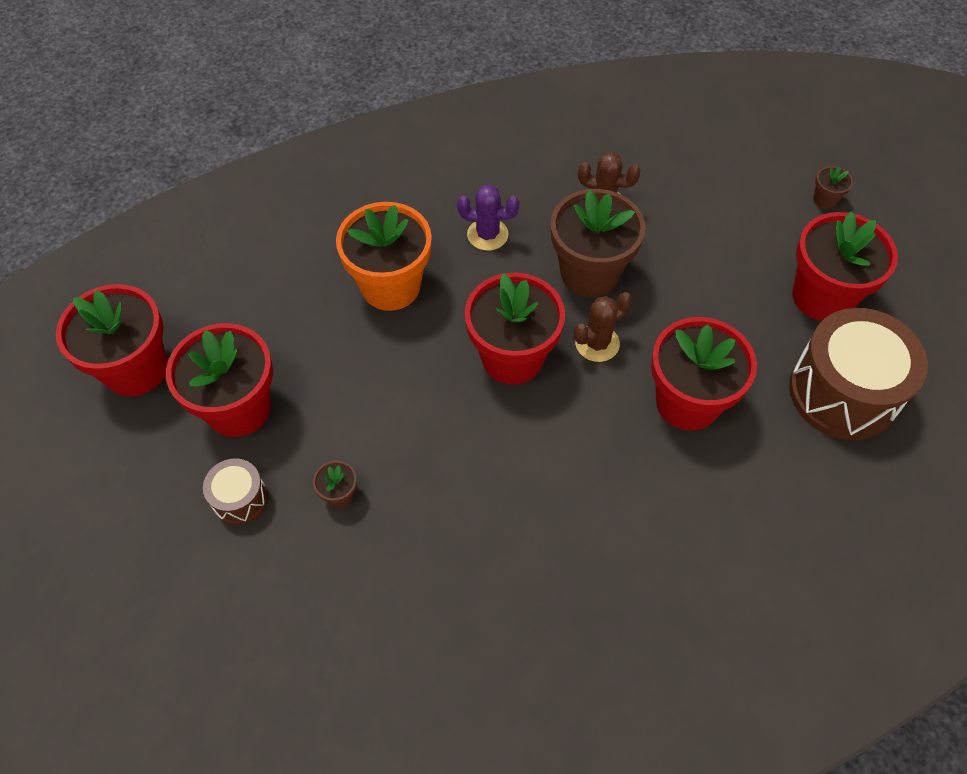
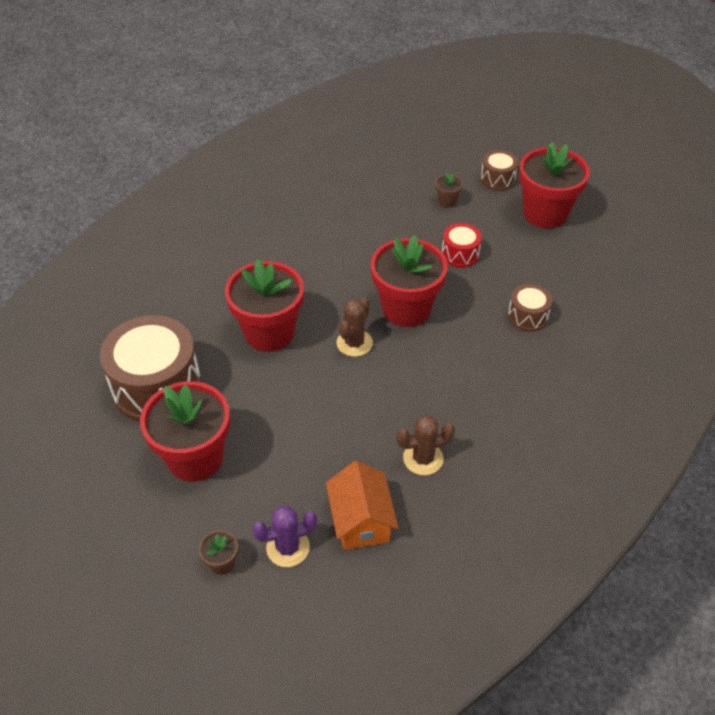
camera: 150 degrees right, 10 degrees down
(136, 369) = (625, 206): red flower pot -> none
(390, 286) = (527, 316): orange flower pot -> brown drum
(394, 400) = (460, 254): none -> red drum
(487, 234) = (494, 385): purple cactus -> purple cactus (288, 548)
(589, 273) = (393, 391): brown flower pot -> none
(689, 180) = (361, 521): none -> orange house

